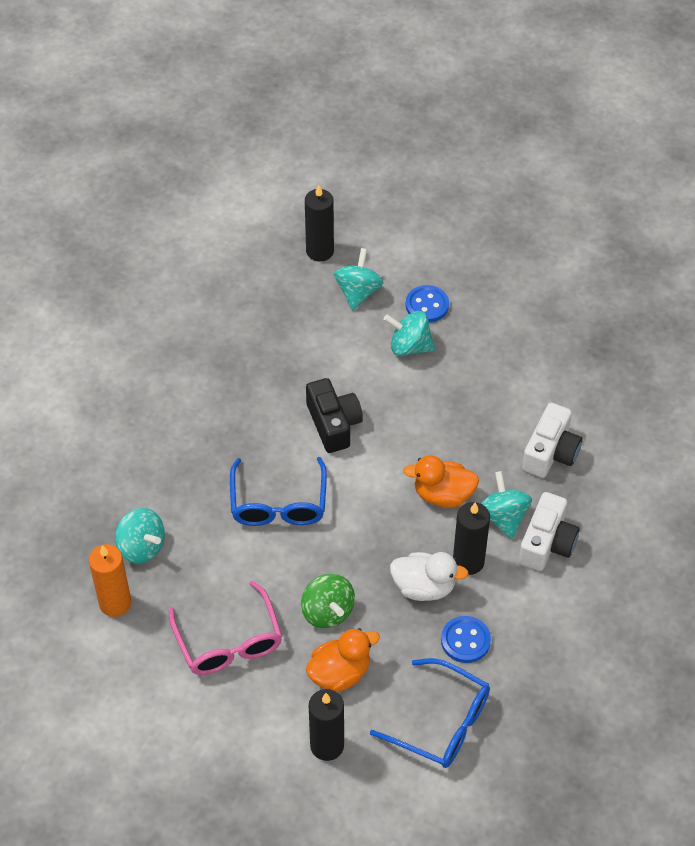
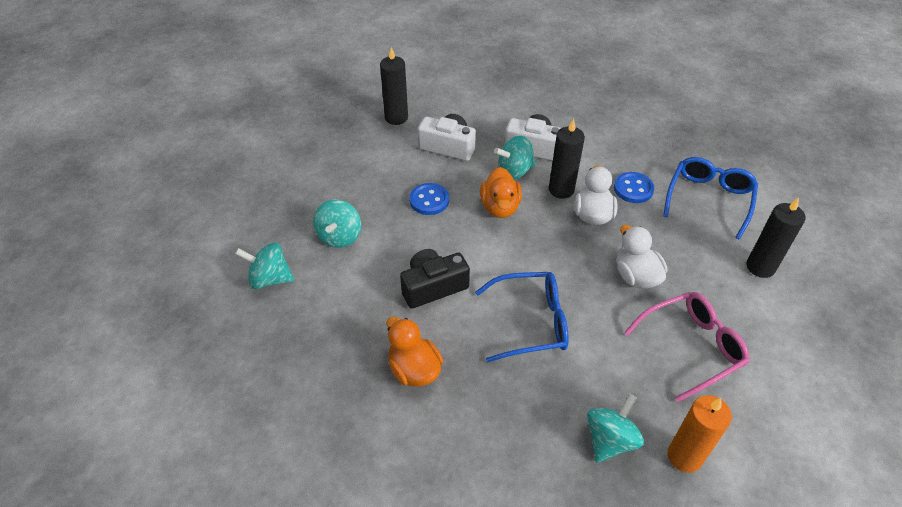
camera: 95 degrees left, 5 degrees down
(320, 251) = (209, 315): black candle -> black candle (396, 117)
(327, 612) = (636, 276): green spinning top -> white duck
(340, 673) = (691, 263): orange duck -> orange duck (414, 369)
(427, 305) = (291, 226): blue button -> blue button (429, 200)

